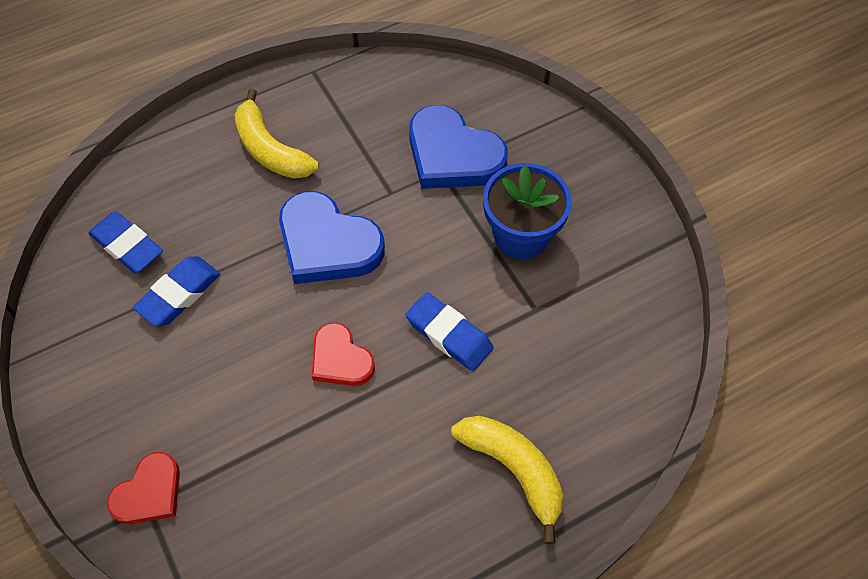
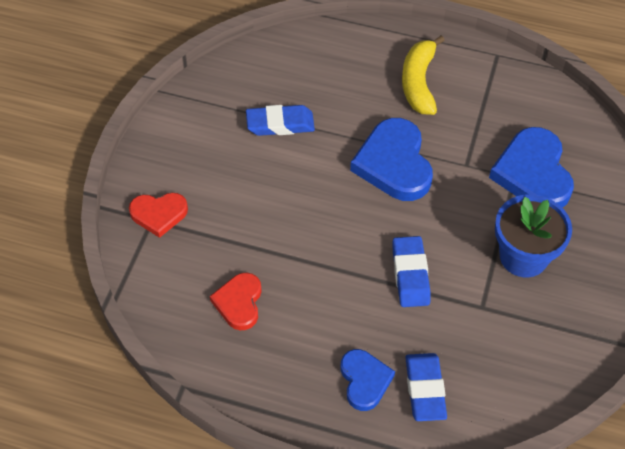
camera: 45 degrees right, 5 degrees down
(127, 246) = (279, 75): blue eraser -> blue eraser (425, 389)
(340, 359) = (331, 233): red heart -> red heart (239, 303)
(514, 470) = (364, 381): yellow banana -> blue heart

